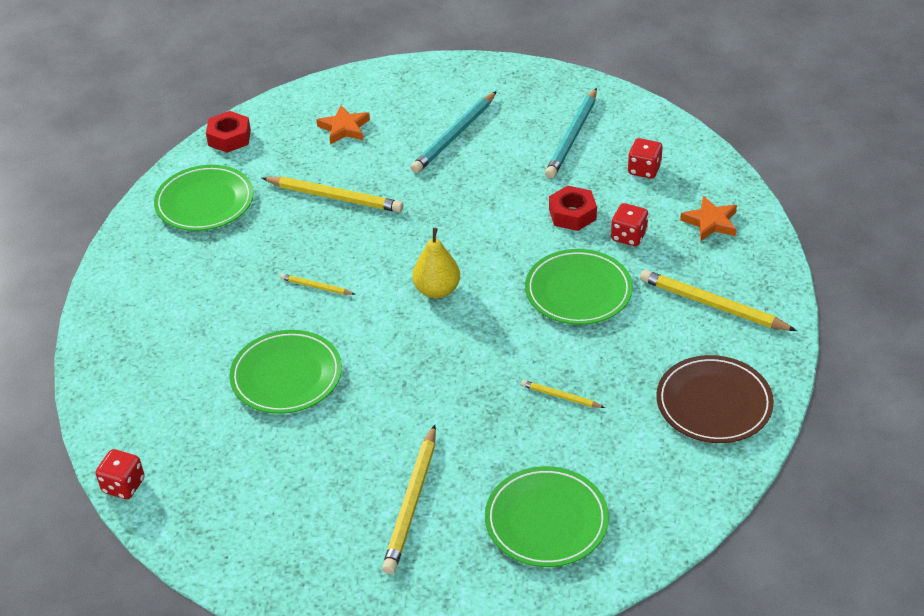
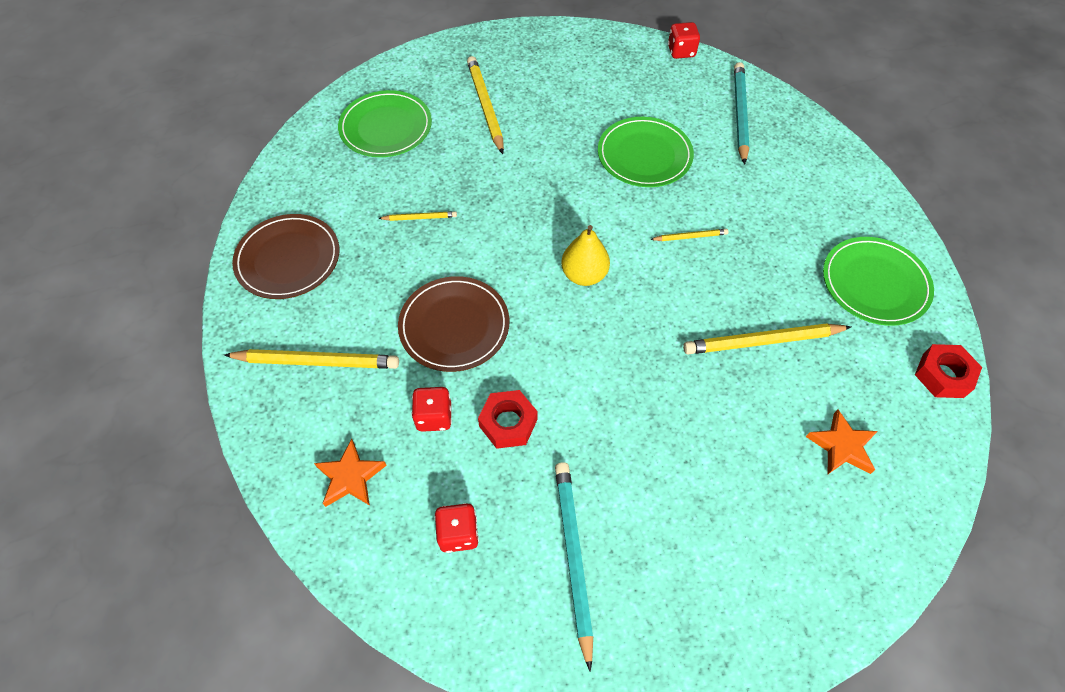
camera: 150 degrees right, 15 degrees up
(454, 136) = (712, 492): turquoise pencil -> turquoise pencil (739, 114)
(578, 291) = (454, 326): green plate -> brown plate

